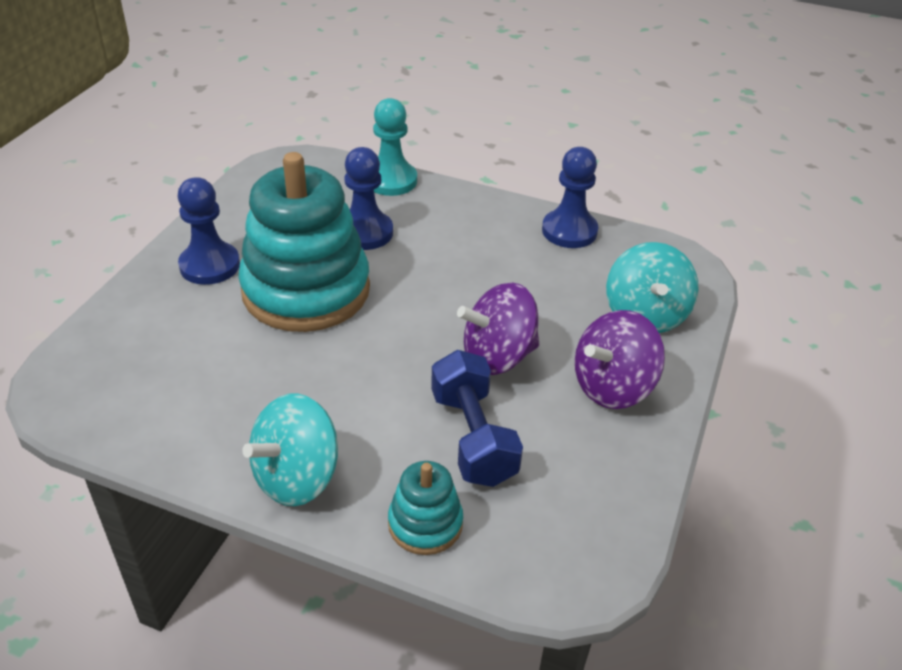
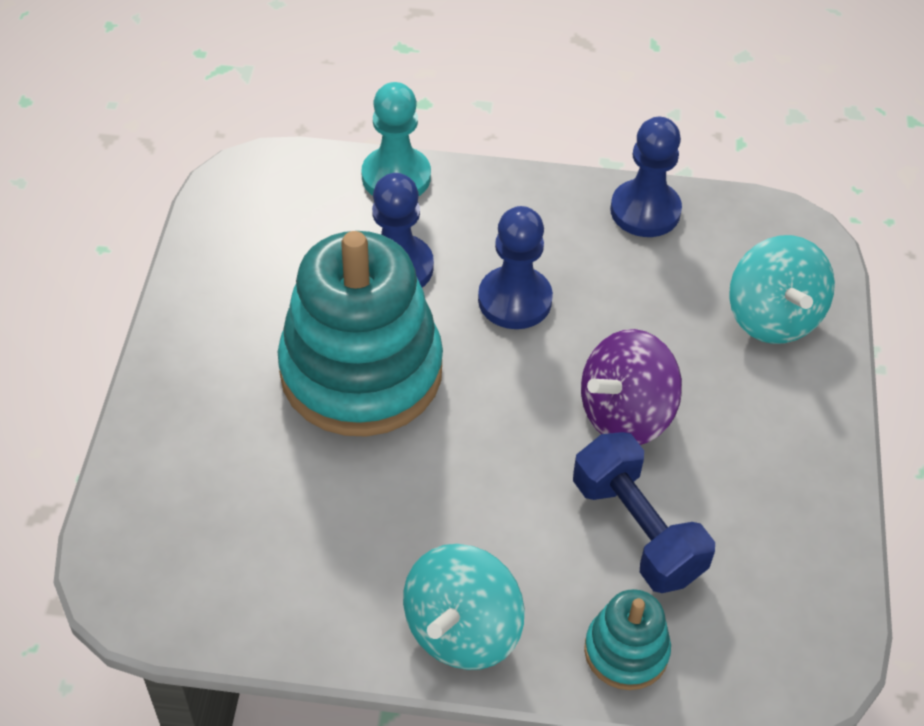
camera: 15 degrees left, 10 degrees up
(210, 265) = (224, 361): blue pawn -> blue pawn (514, 300)
(613, 387) = (767, 425): purple spinning top -> none

